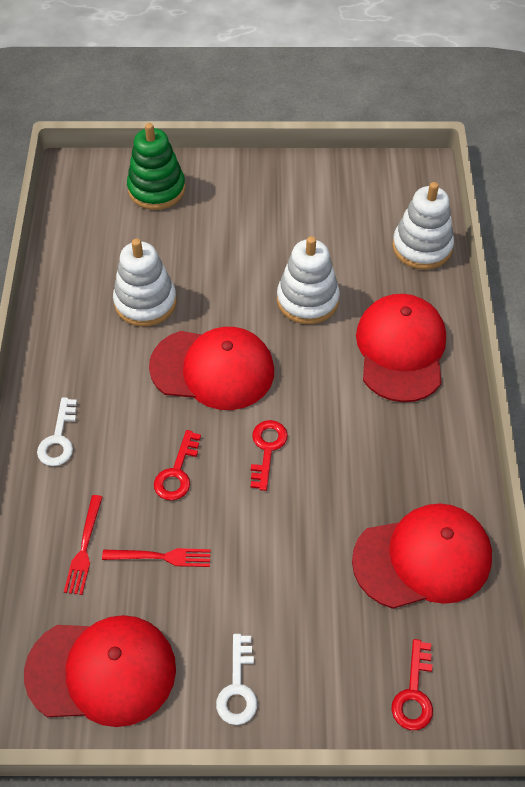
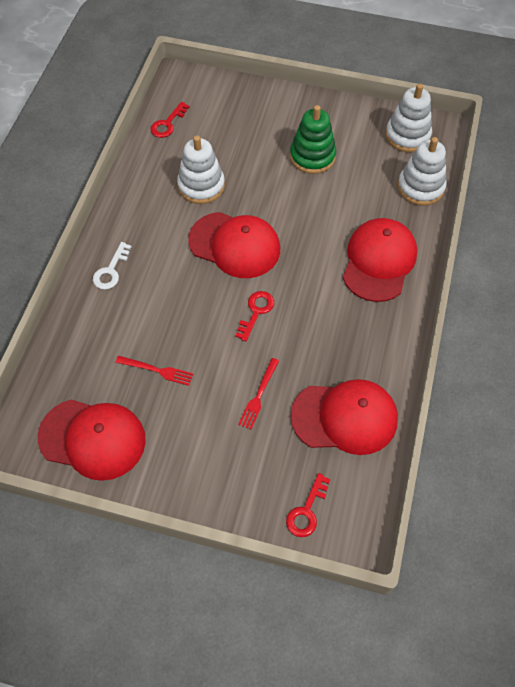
camera: 15 degrees right, 5 degrees up
(84, 548) = (106, 351): red fork -> red fork (258, 396)
(156, 189) = (235, 103): green stacking toy -> green stacking toy (312, 156)
(177, 472) = (186, 313): red key -> red key (167, 124)
(238, 687) = (182, 474): white key -> none
(307, 300) = (320, 209): white stacking toy -> white stacking toy (407, 136)

